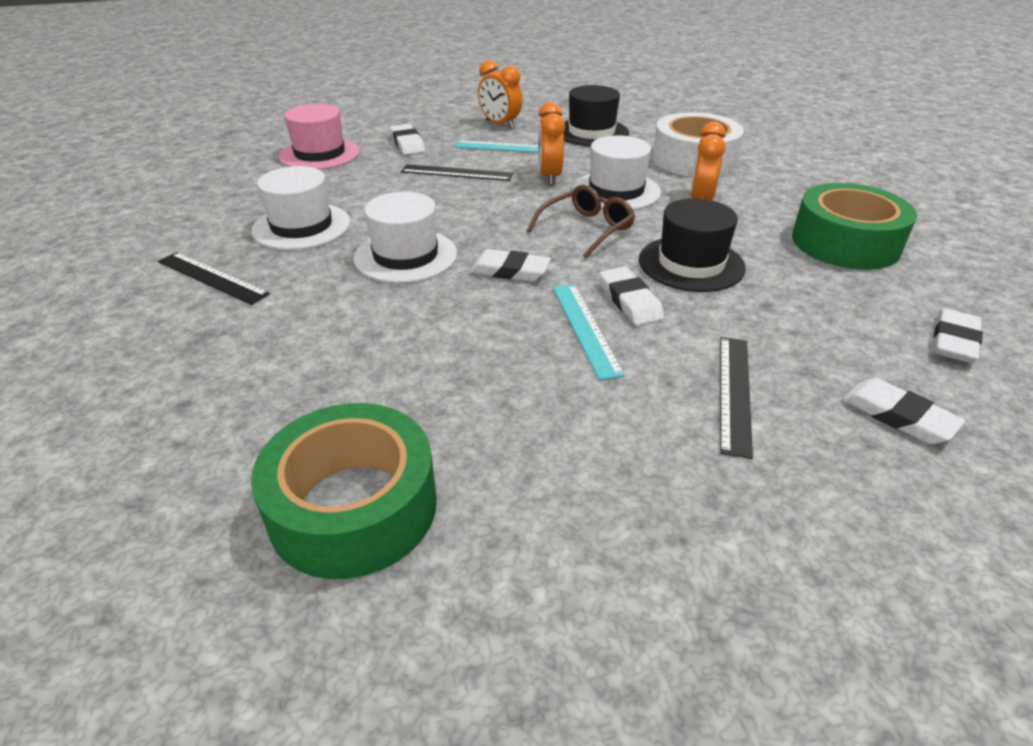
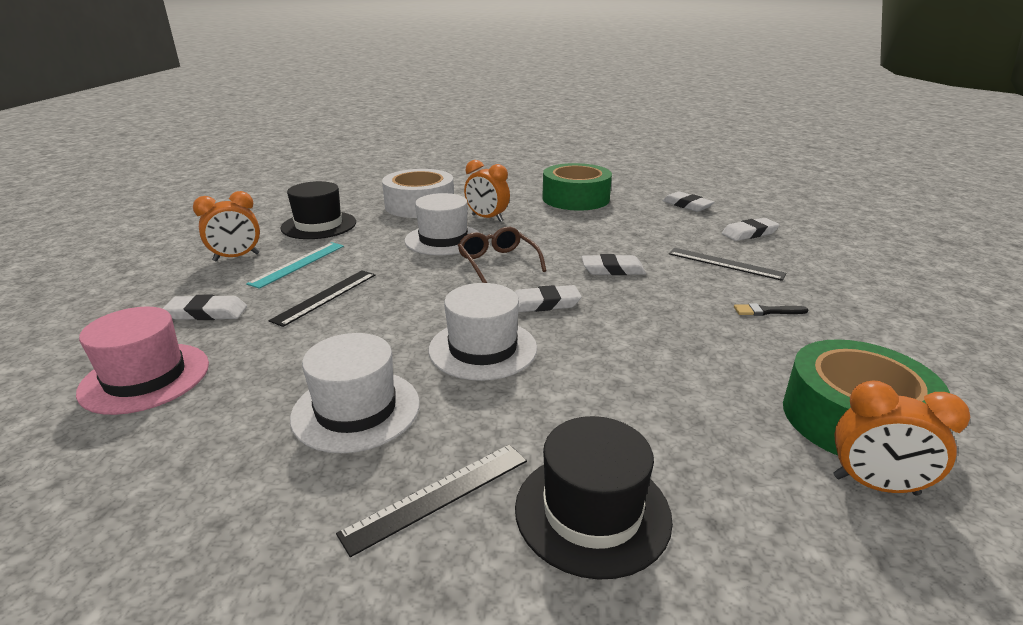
camera: 70 degrees left, 10 degrees down
(510, 271) = (544, 303): white eraser -> white eraser turned 45 degrees clockwise
(549, 177) = (388, 258): orange clock -> orange clock (875, 485)
(585, 328) = (642, 291): turquoise ruler -> none
(598, 436) = (767, 311): none -> black brush
(691, 264) = (574, 241): black hat -> black hat (592, 511)

